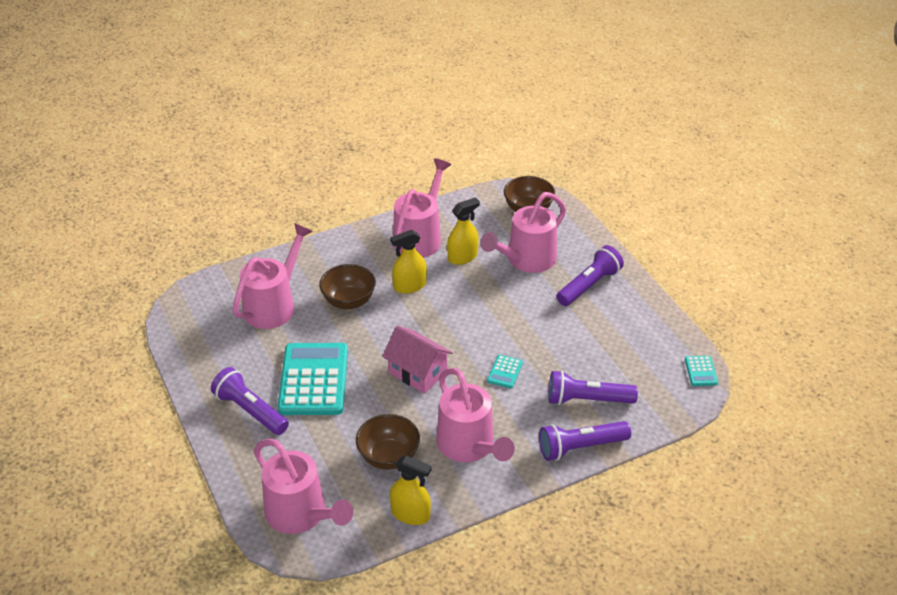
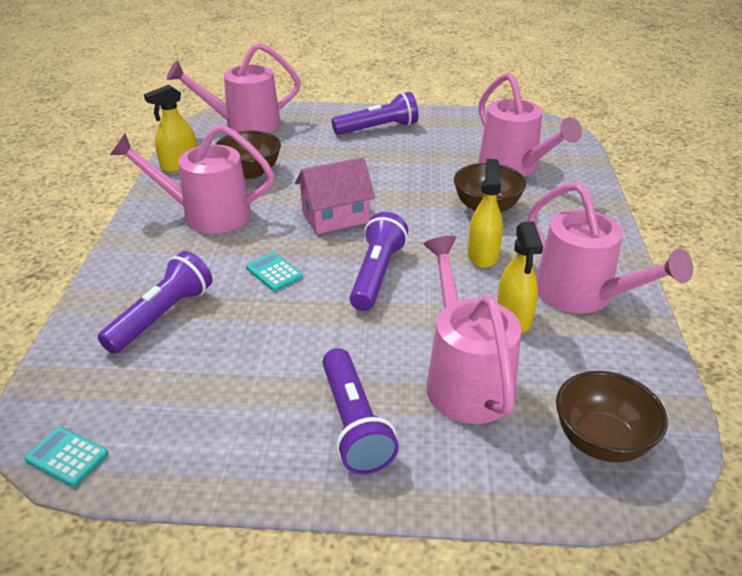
camera: 120 degrees right, 5 degrees down
(314, 380) = (385, 162): turquoise calculator -> none
(580, 447) = (112, 281): purple flashlight -> purple flashlight (376, 274)

